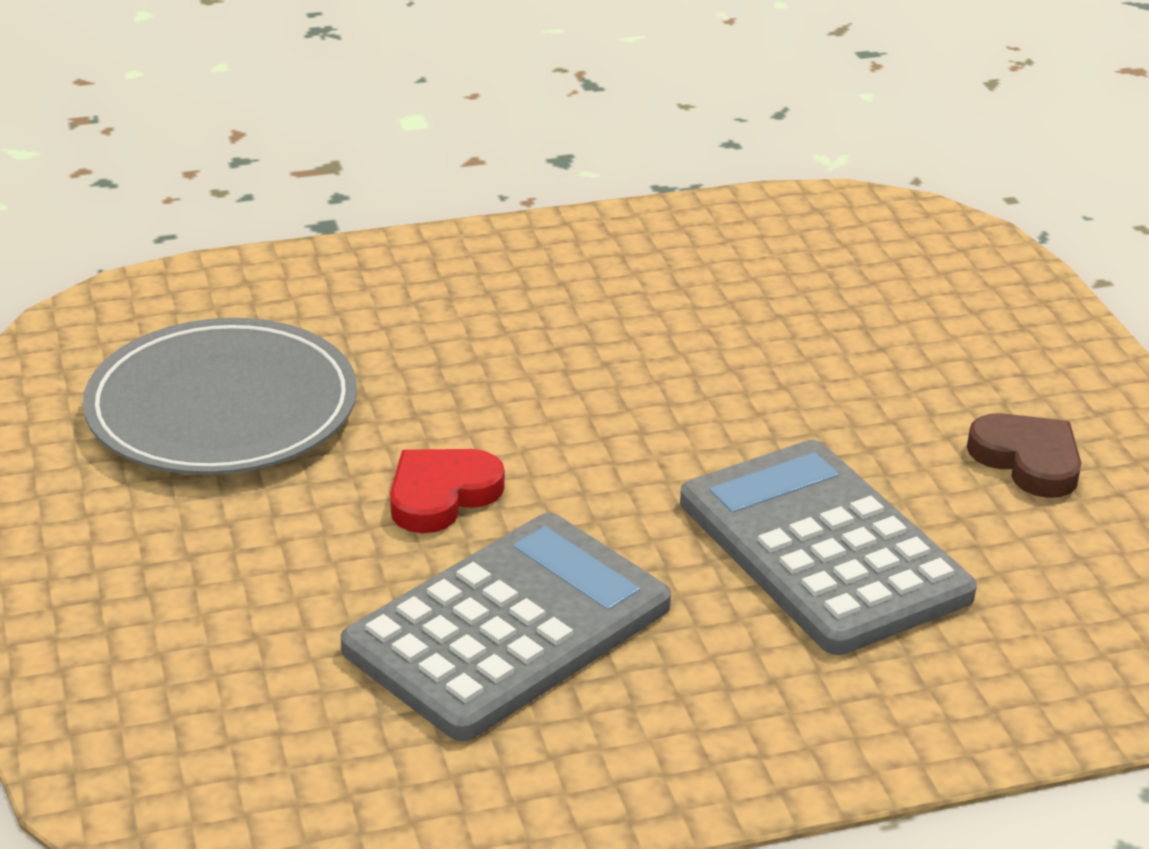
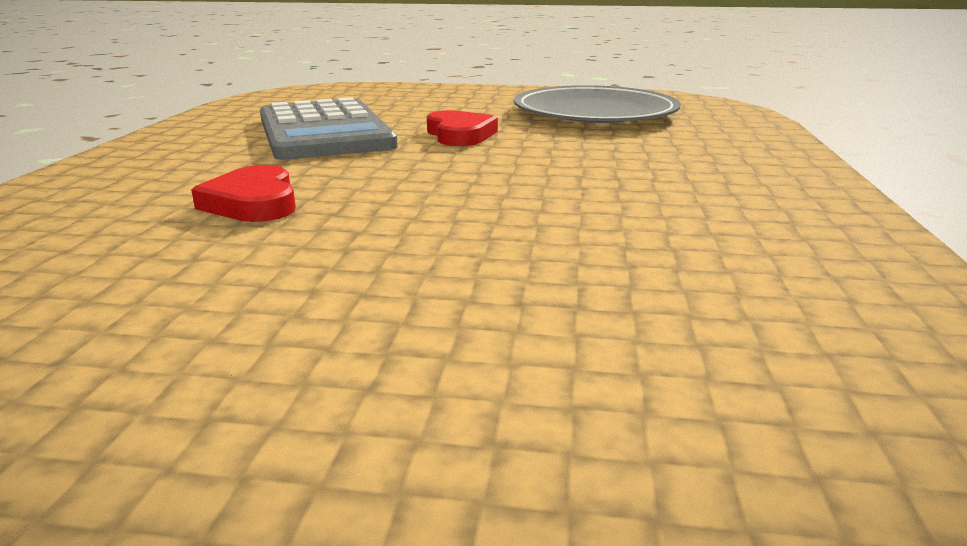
camera: 115 degrees right, 10 degrees down
(822, 548) = (253, 202): grey calculator -> red heart
(1028, 460) = (205, 320): brown heart -> none

